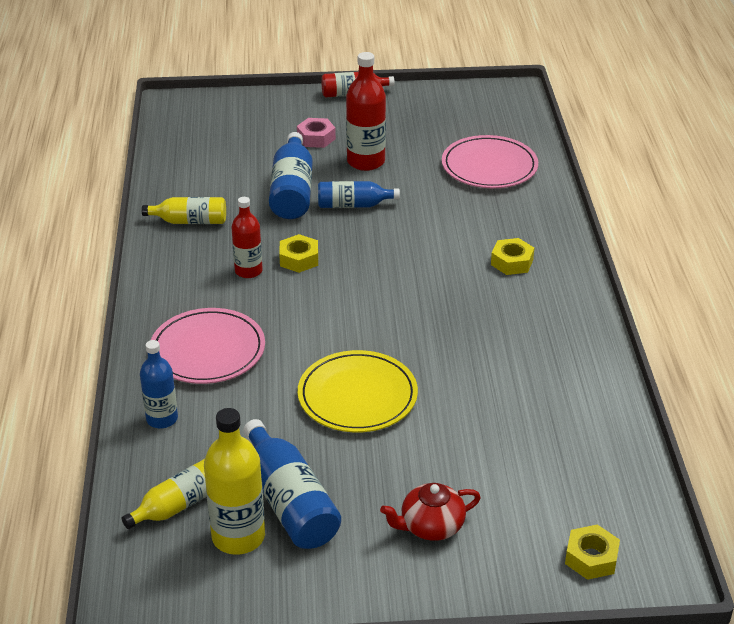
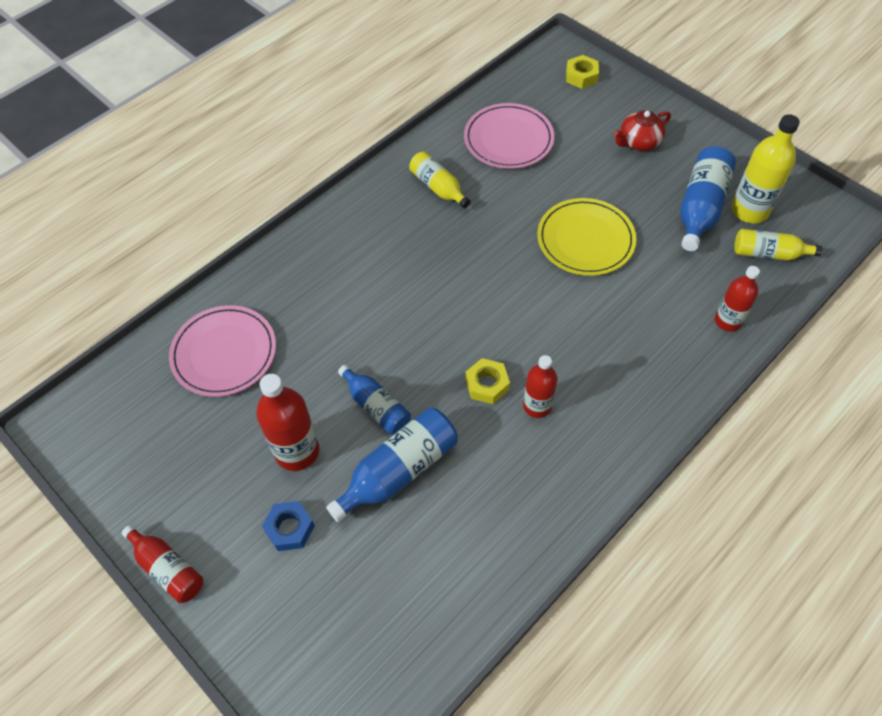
camera: 130 degrees left, 20 degrees up
(162, 419) = (727, 321): blue bottle -> red bottle
(190, 221) = (522, 512): yellow bottle -> yellow bottle (438, 187)
(207, 350) = (644, 353): pink plate -> pink plate (508, 139)
(316, 138) = (290, 528): pink nut -> blue nut
(431, 526) = (638, 142): red teapot -> red teapot turned 120 degrees clockwise
(512, 262) = (355, 254): yellow nut -> none

